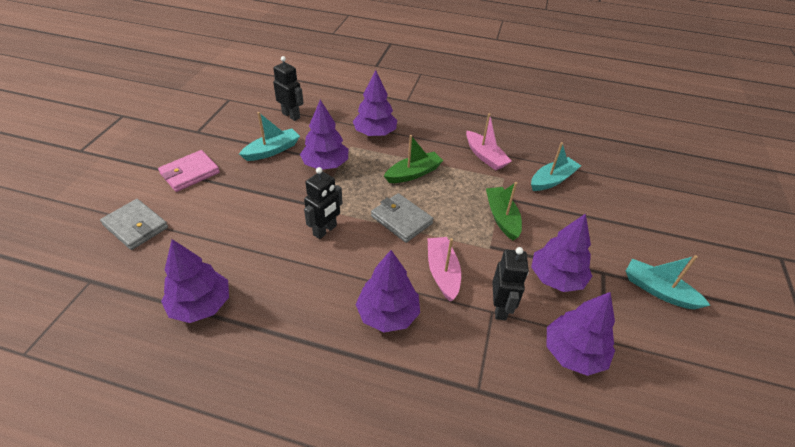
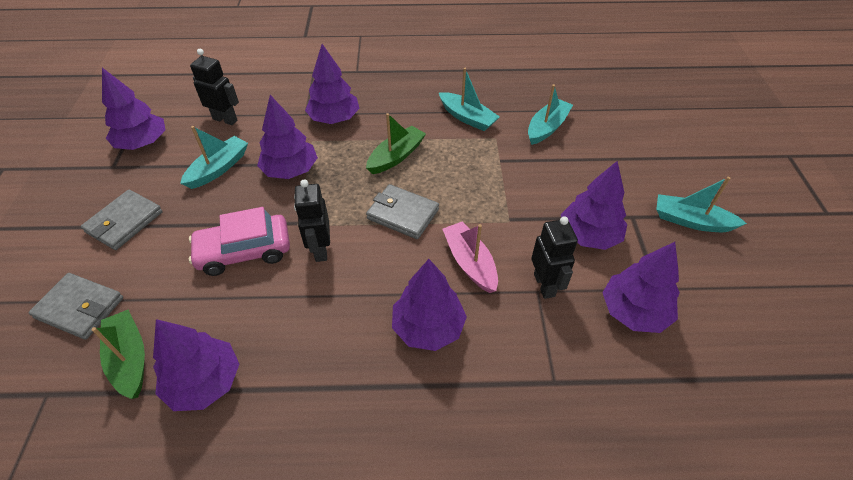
camera: 15 degrees left, 5 degrees up
(190, 173) = (124, 222): pink wallet -> grey wallet
(225, 119) = (143, 143): none -> purple tree
(267, 217) = (244, 251): none -> pink car
(325, 230) = (320, 250): black robot -> black robot turned 150 degrees clockwise
(485, 156) = (467, 118): pink boat -> turquoise boat
(502, 217) = (510, 183): green boat -> green boat (129, 359)

